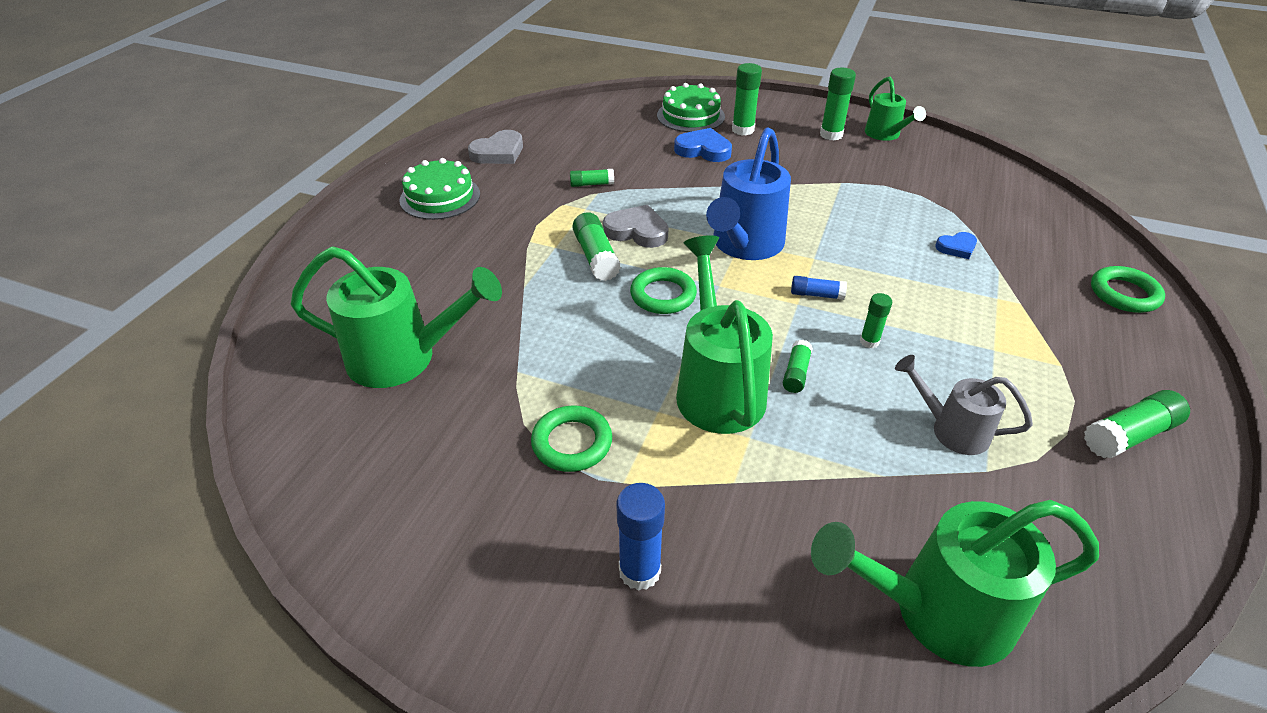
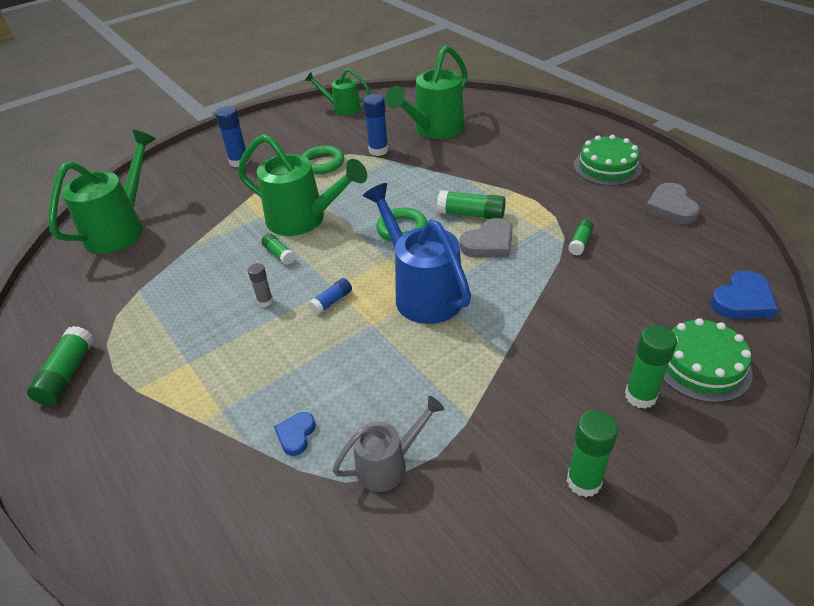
camera: 125 degrees right, 0 degrees up
(498, 393) = (378, 150): none -> blue glue stick
(703, 150) = (606, 339): blue heart -> blue heart (742, 301)
(869, 341) = (265, 301): green glue stick -> grey glue stick
(885, 135) = (551, 550): green watering can -> green watering can (342, 108)
(952, 429) = (172, 294): grey watering can -> grey watering can (388, 465)
(1124, 294) = (122, 517): green ring -> none

